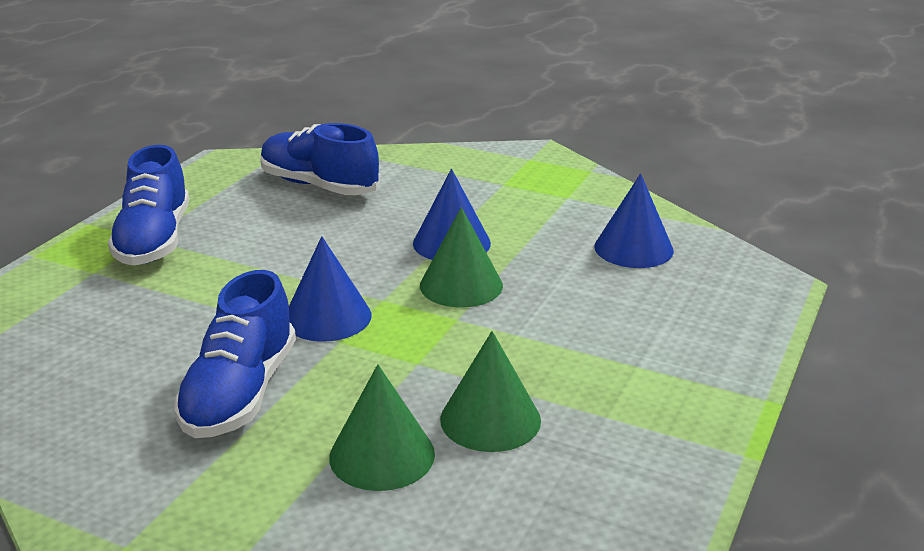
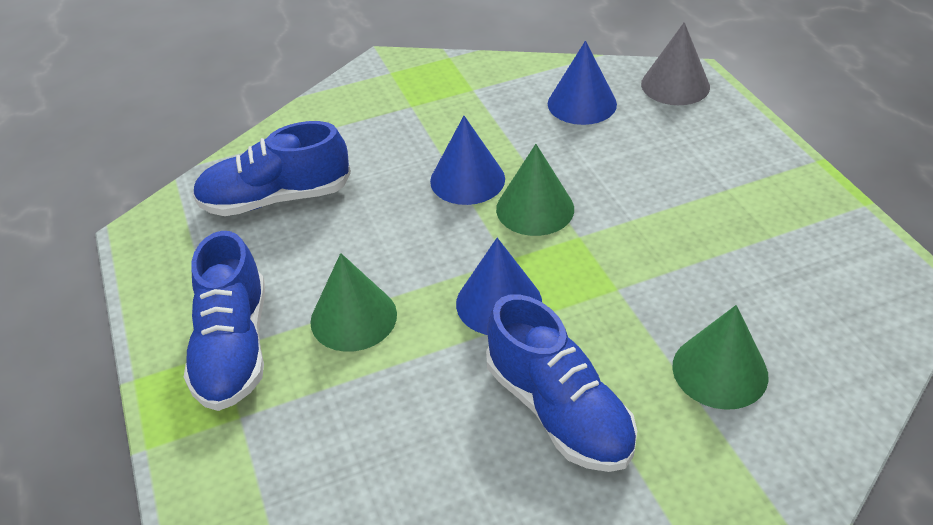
camera: 45 degrees left, 15 degrees up
(154, 240) = (233, 347): blue shoe -> blue shoe turned 45 degrees clockwise
(490, 419) = (726, 291): green cone -> green cone (353, 317)
(744, 279) = (675, 85): none -> grey cone

